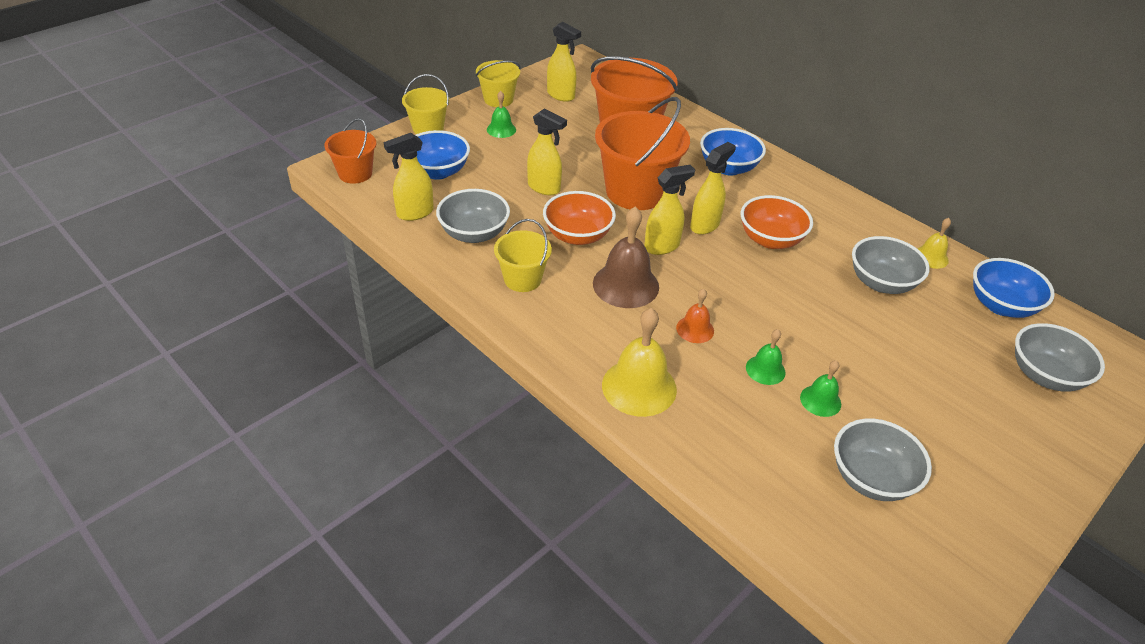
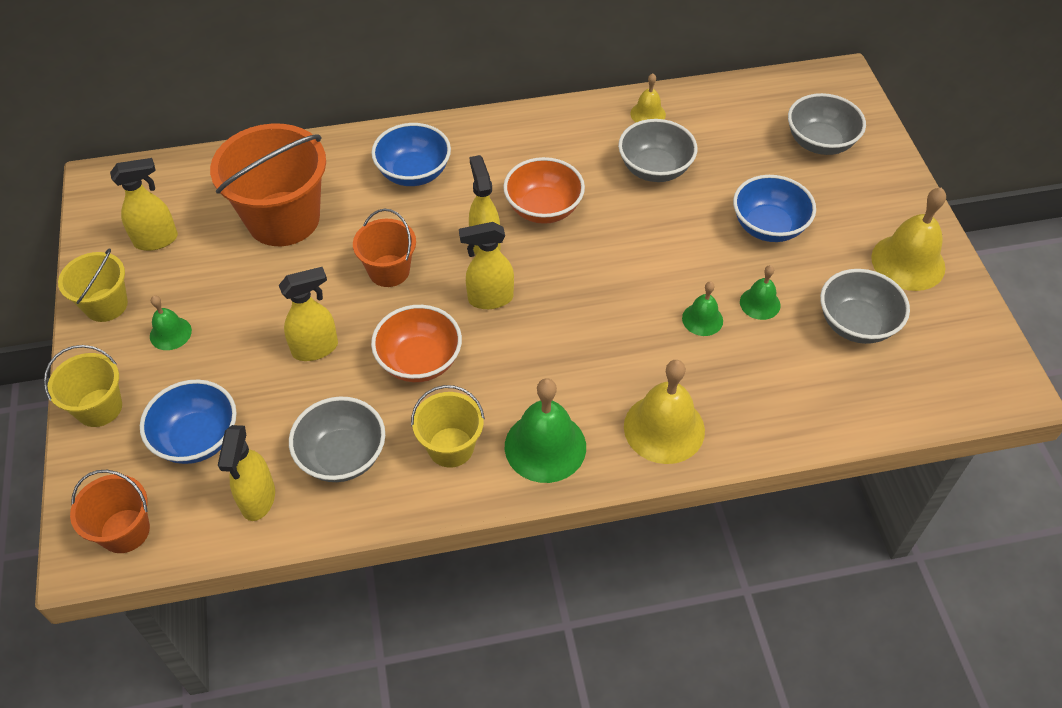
camera: 55 degrees left, 10 degrees up
(564, 326) = (545, 446): none -> green bell
(625, 285) = (523, 361): brown bell -> none
(636, 192) = (389, 271): orange bucket -> orange bucket, size x0.55
(662, 246) = (490, 299): yellow spray bottle -> yellow spray bottle turned 105 degrees counterclockwise
(695, 329) = (620, 341): orange bell -> none
(987, 494) = (908, 262): none -> yellow bell
(1001, 305) = (733, 112): blue bowl -> blue bowl (768, 226)

